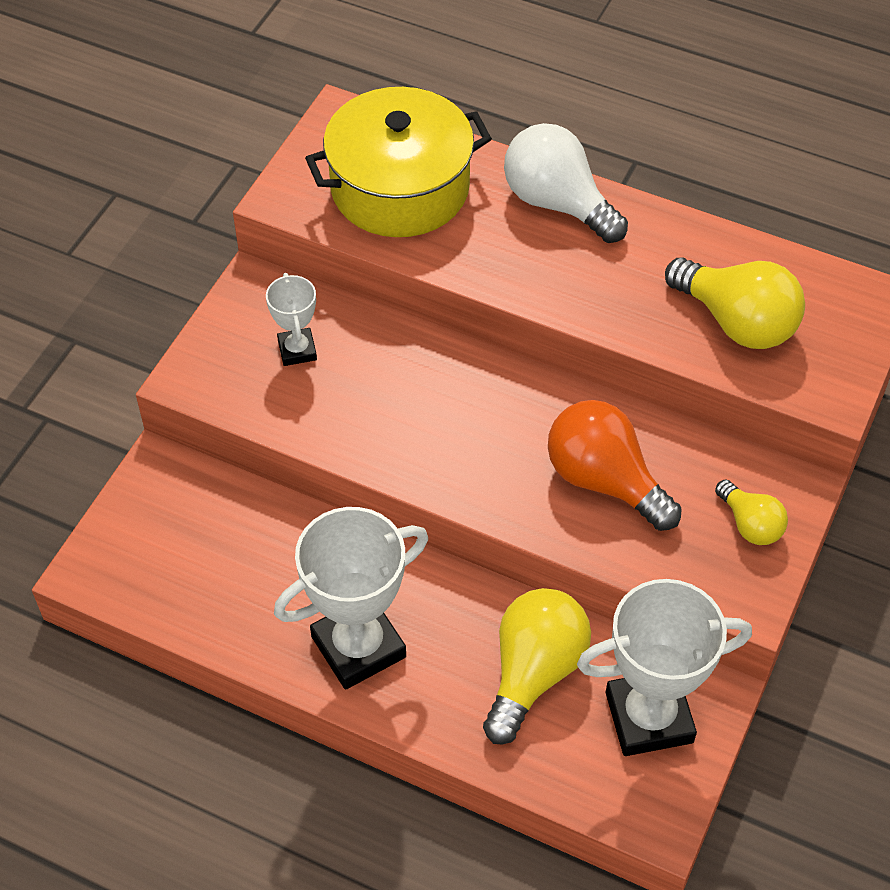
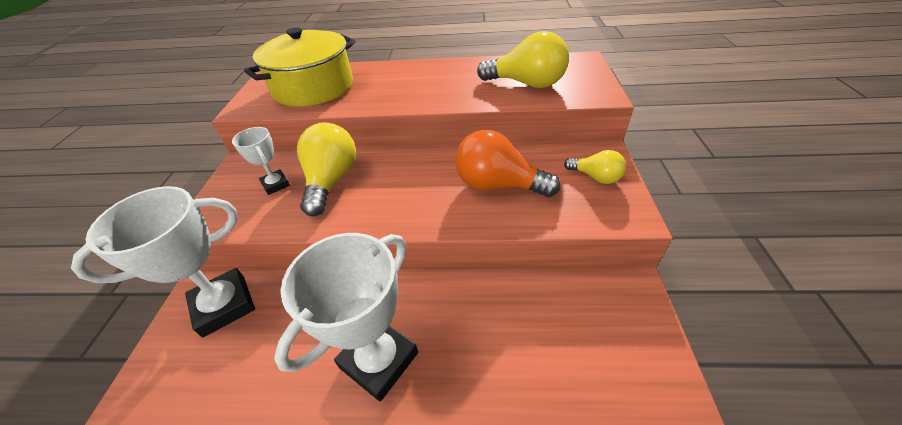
camera: 20 degrees left, 10 degrees down
(534, 672) = (514, 324): yellow light bulb -> yellow light bulb (331, 181)
(557, 203) = (403, 71): white light bulb -> none
(649, 717) = (608, 321): white trophy -> white trophy (224, 305)

